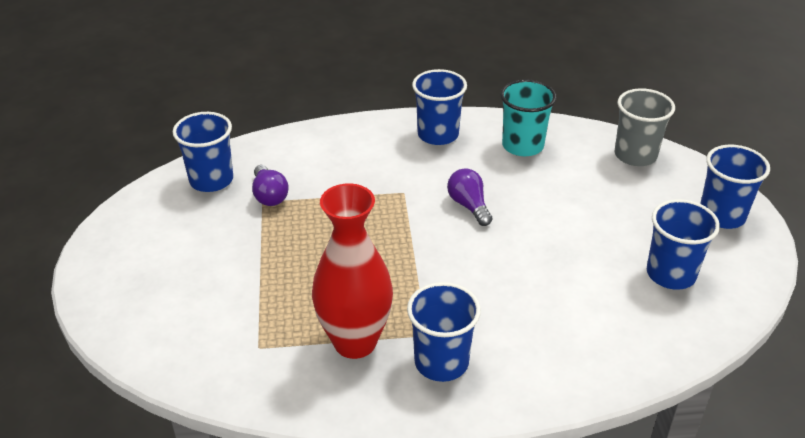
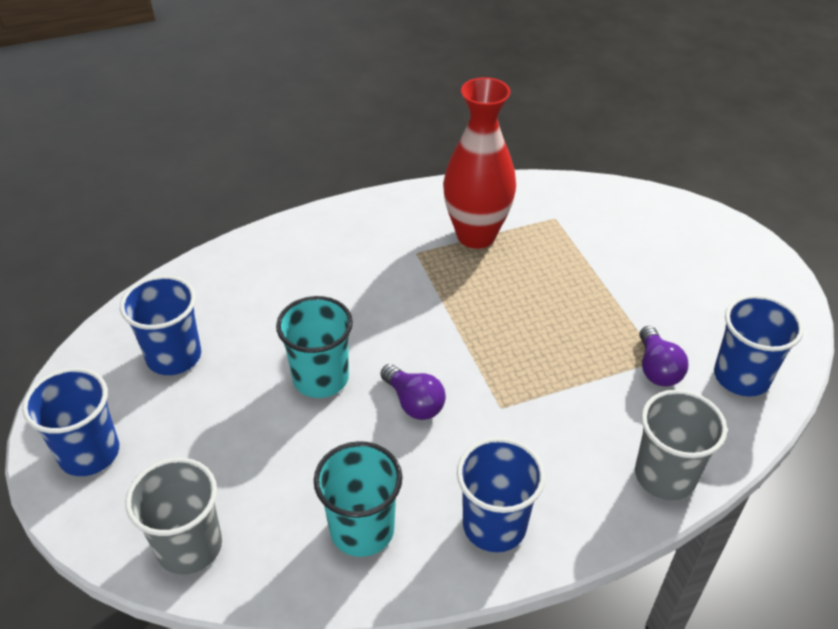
camera: 165 degrees right, 5 degrees up
(269, 195) = (657, 369): purple light bulb -> purple light bulb turned 150 degrees counterclockwise
(315, 139) = (665, 475): none -> grey cup
(441, 362) = (395, 233): blue cup -> none
(540, 235) = (321, 378): none -> turquoise cup

